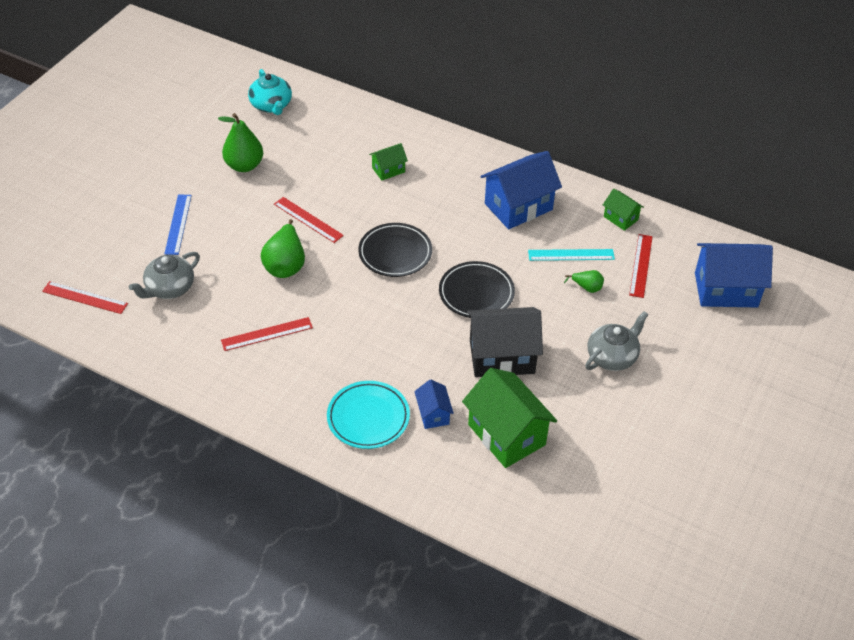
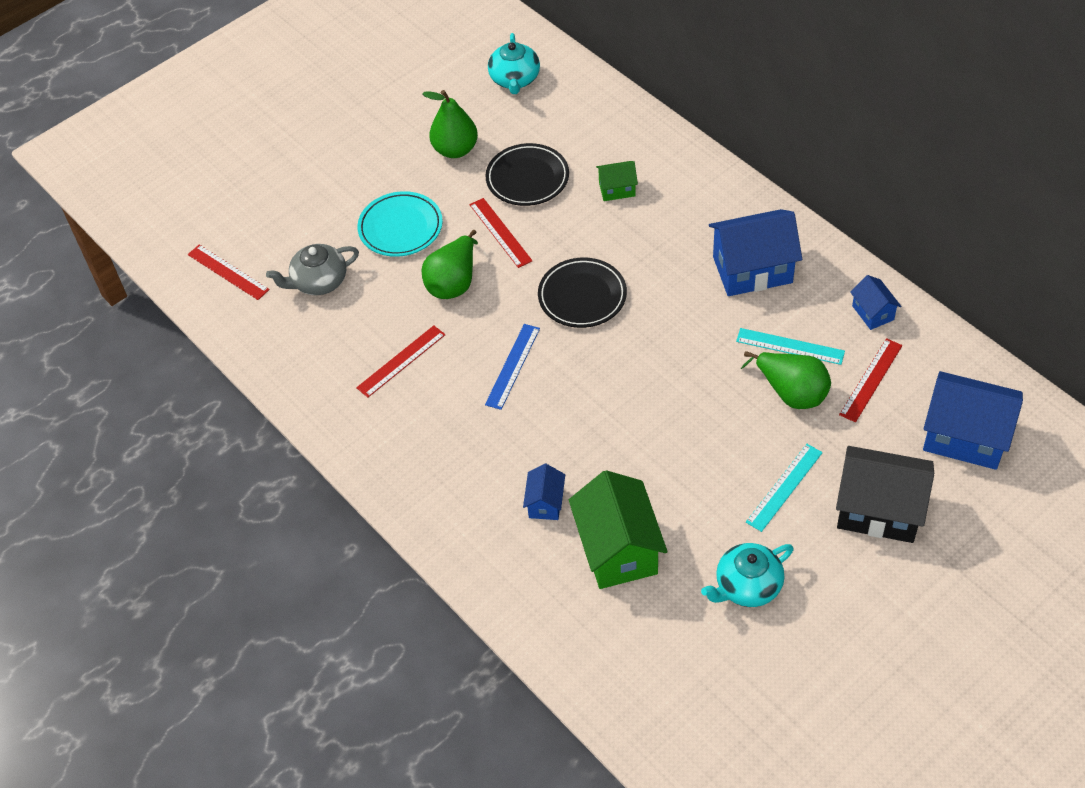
camera: 25 degrees right, 5 degrees up
(178, 224) = (356, 206): blue ruler -> blue ruler (513, 366)
(267, 334) = (401, 361): red ruler -> red ruler turned 45 degrees counterclockwise
(368, 417) = (472, 488): turquoise plate -> turquoise plate (400, 228)
(476, 293) = (656, 368): black plate -> black plate (527, 178)
(502, 356) = (652, 454): black house -> black house (879, 510)
(587, 287) = (791, 392): green pear -> green pear, size x1.94
(612, 356) = (784, 487): grey teapot -> turquoise ruler
(617, 436) = (747, 586): none -> turquoise teapot
(620, 218) = (873, 313): green house -> blue house

